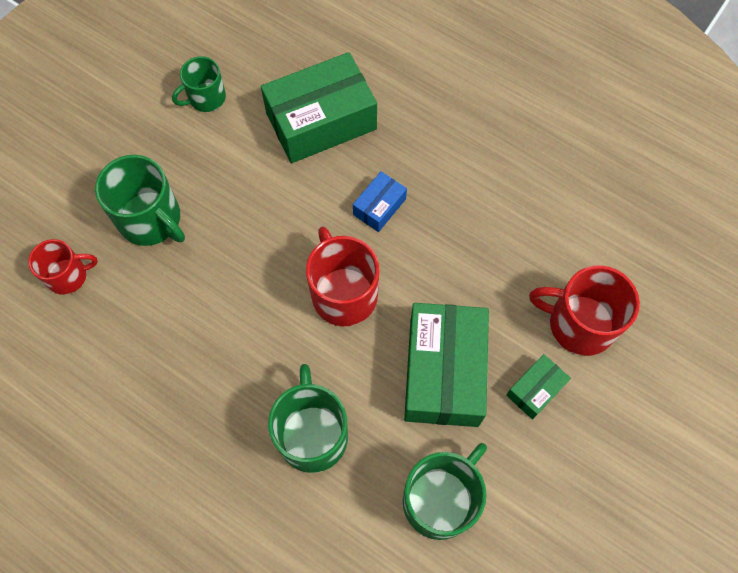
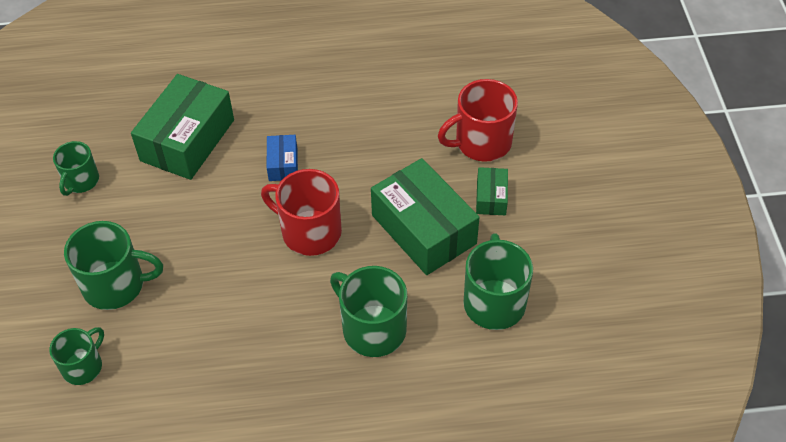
camera: 40 degrees left, 15 degrees down
(68, 276) = (83, 366): red mug -> green mug

